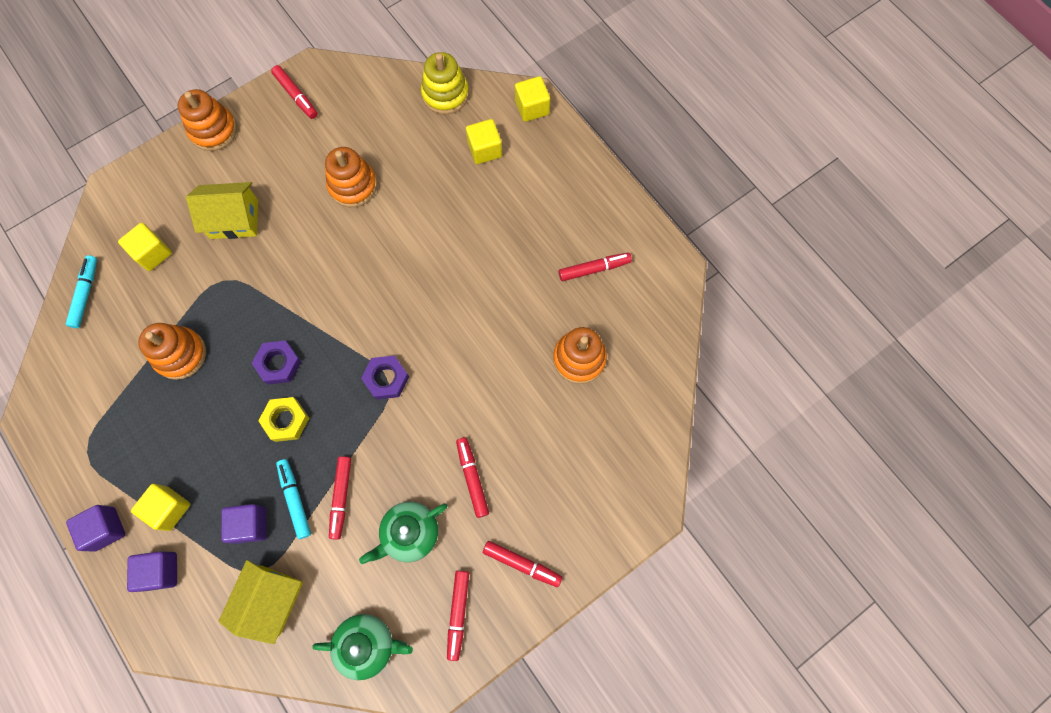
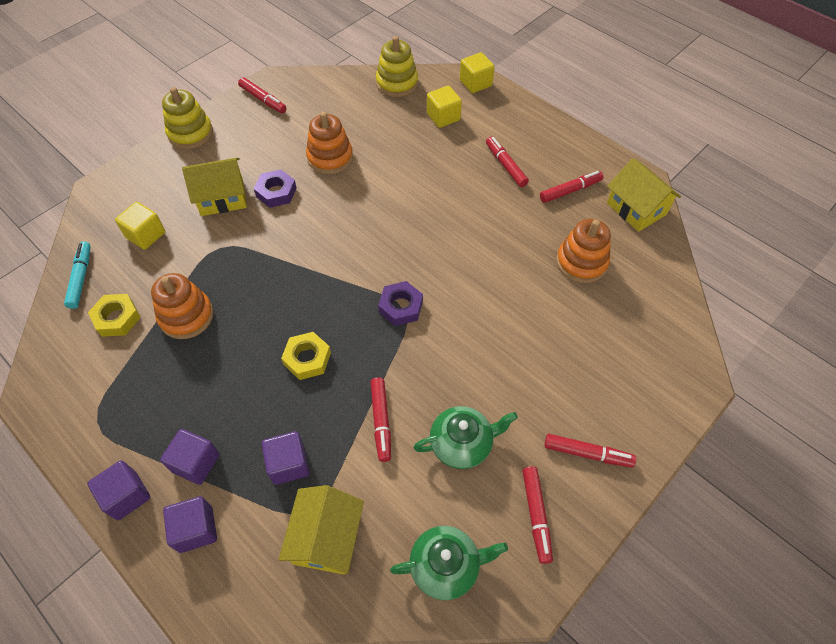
camera: 10 degrees left, 15 degrees down
(115, 345) = (117, 318): none -> yellow nut
(169, 508) = (196, 463): yellow cube -> purple cube
(213, 130) = (190, 133): orange stacking toy -> yellow stacking toy
(278, 364) = (289, 310): purple nut -> purple nut (276, 192)
(295, 499) = (332, 431): turquoise marker -> none
(410, 533) = (462, 444): green teapot -> green teapot turned 150 degrees counterclockwise
(472, 478) = (511, 381): red marker -> red marker (505, 165)
(656, 303) = (636, 208): none -> yellow house

